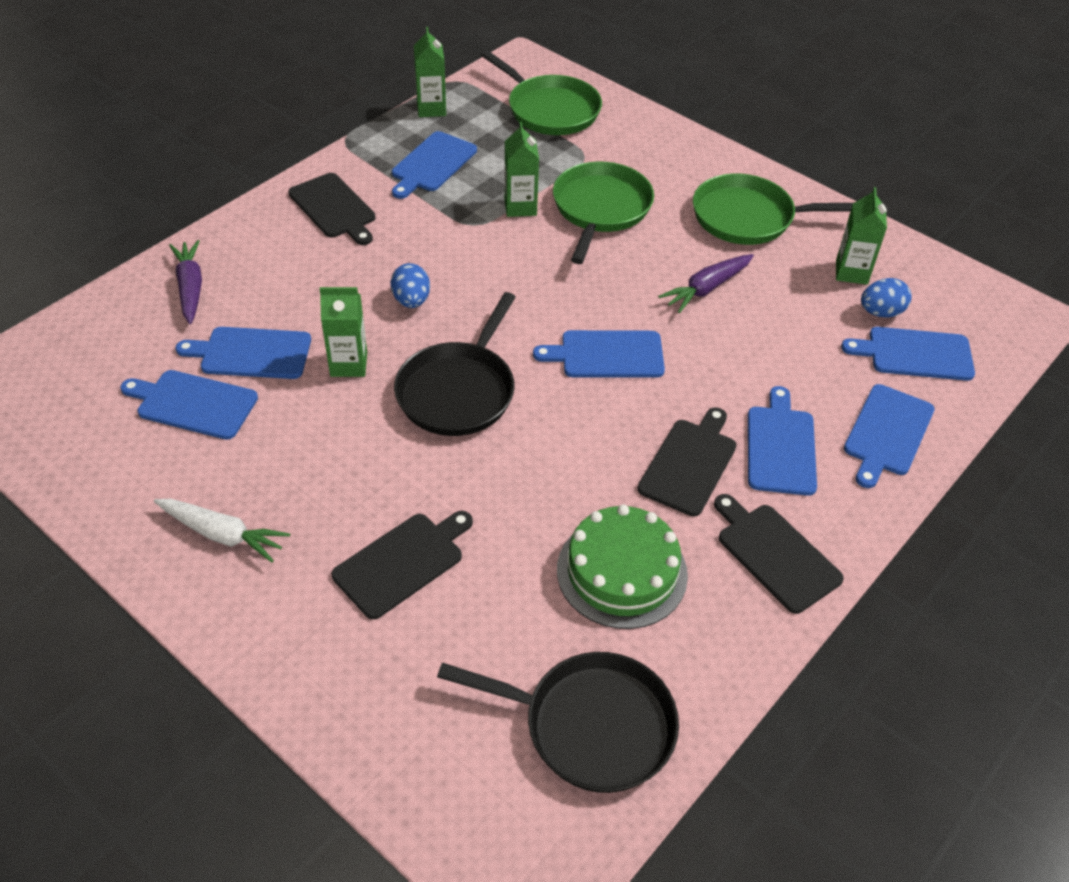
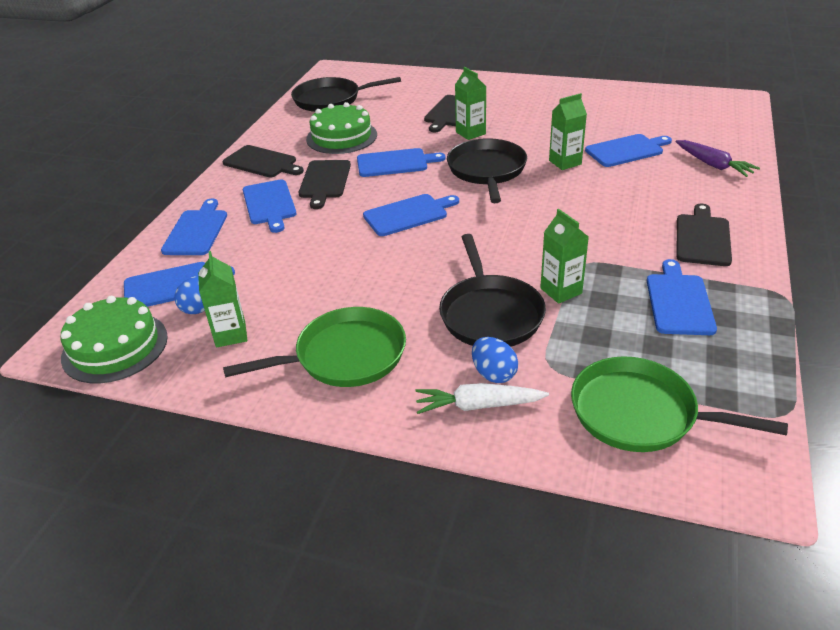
camera: 160 degrees right, 10 degrees down
(193, 404) = (623, 125): blue cutting board -> blue cutting board (395, 163)
(222, 534) = (542, 98): white carrot -> white carrot (478, 405)
(334, 208) = (702, 238): black cutting board -> black cutting board turned 75 degrees clockwise
(411, 301) = (568, 202): blue egg -> blue egg (493, 374)
(431, 109) = (759, 362): green carton -> green carton (470, 133)
(600, 209) = (490, 314): green pan -> black pan
(706, 288) = (357, 278): purple carrot -> none
(969, 299) = (115, 347): none -> green cake

